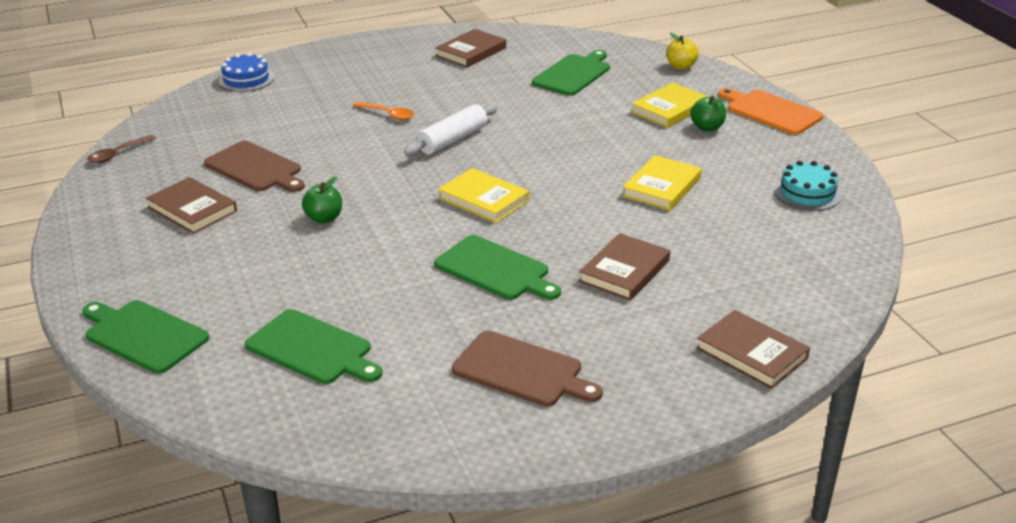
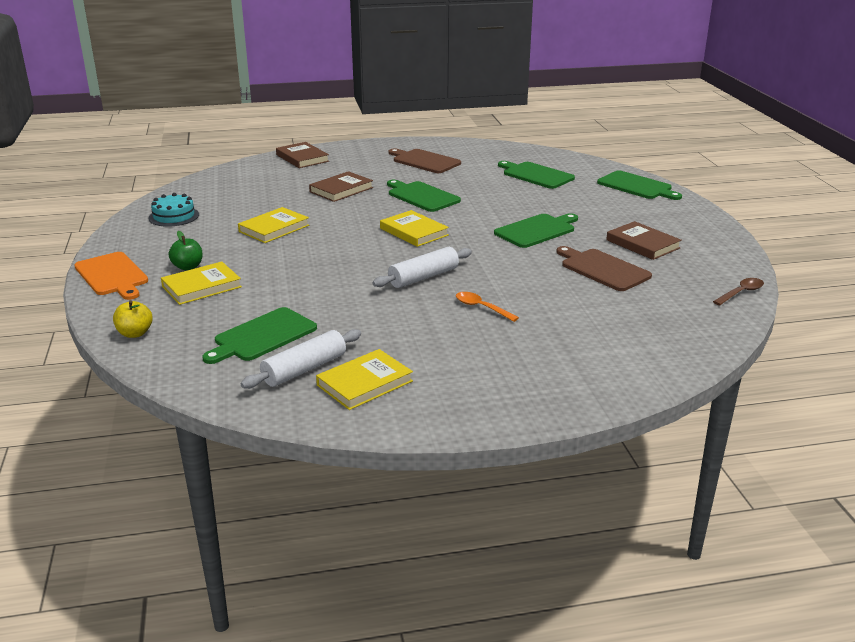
camera: 170 degrees left, 5 degrees down
(246, 79) = (651, 369): blue cake -> none
(324, 218) = (537, 230): green apple -> green cutting board
(471, 52) = (364, 383): brown book -> yellow book
(522, 56) = (304, 369): none -> white rolling pin

